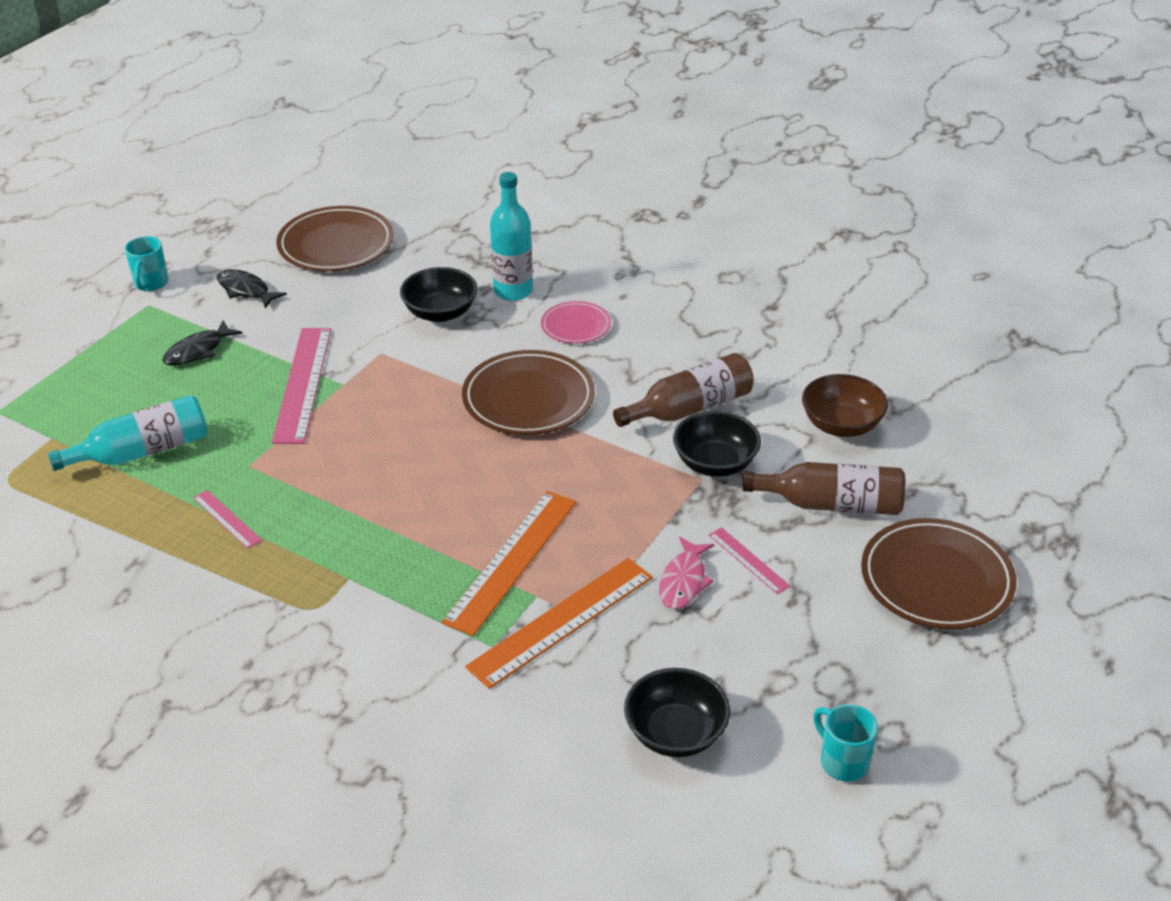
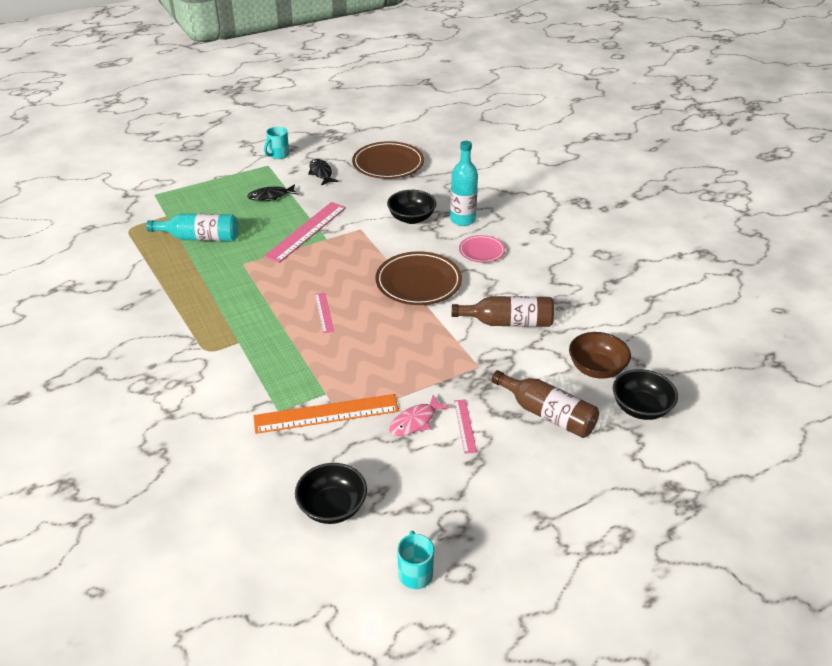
camera: 30 degrees right, 0 degrees up
(227, 519) = (208, 287): pink ruler -> pink ruler (324, 312)
(512, 561) = (330, 368): orange ruler -> none
(715, 463) = (495, 360): black bowl -> black bowl (641, 408)
(936, 579) = (576, 490): brown plate -> none

